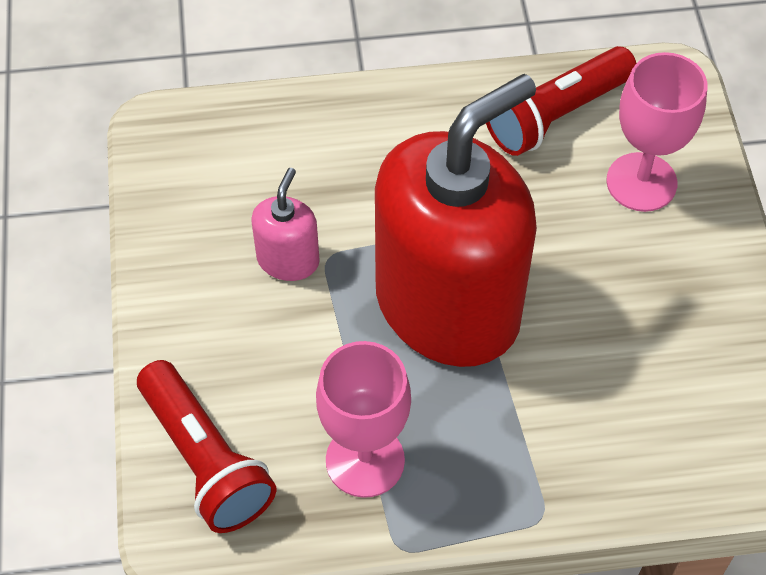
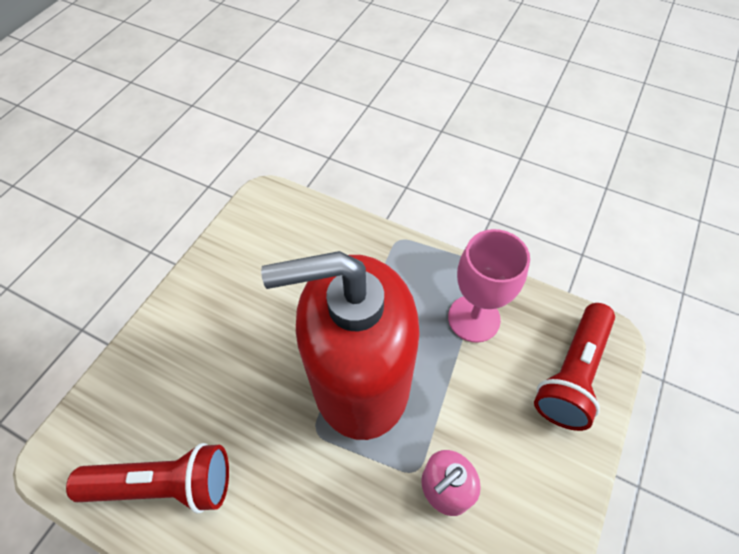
camera: 145 degrees left, 0 degrees up
(206, 460) = (572, 374): red flashlight -> red flashlight turned 150 degrees counterclockwise
(641, 182) = (168, 387): pink goblet -> none

